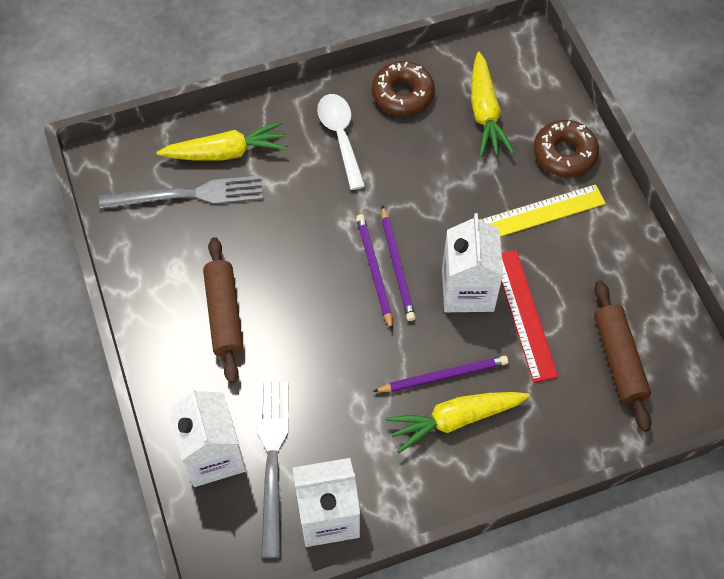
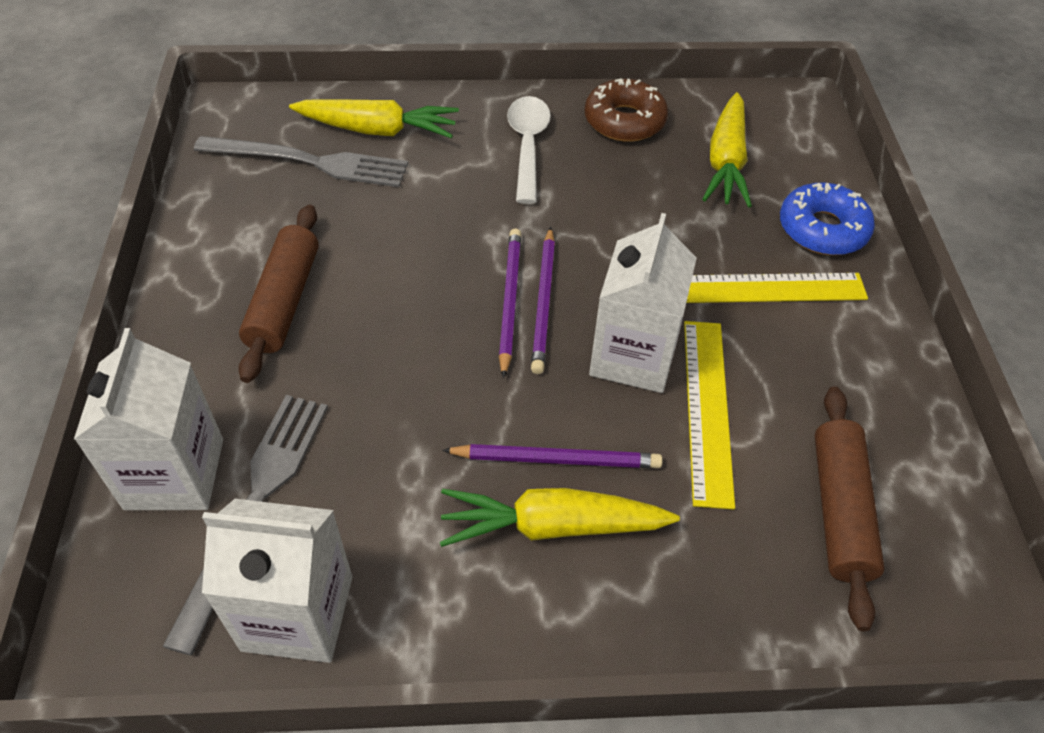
camera: 15 degrees right, 10 degrees down
(524, 314) = (707, 409): red ruler -> yellow ruler
(564, 154) = (822, 229): brown donut -> blue donut

